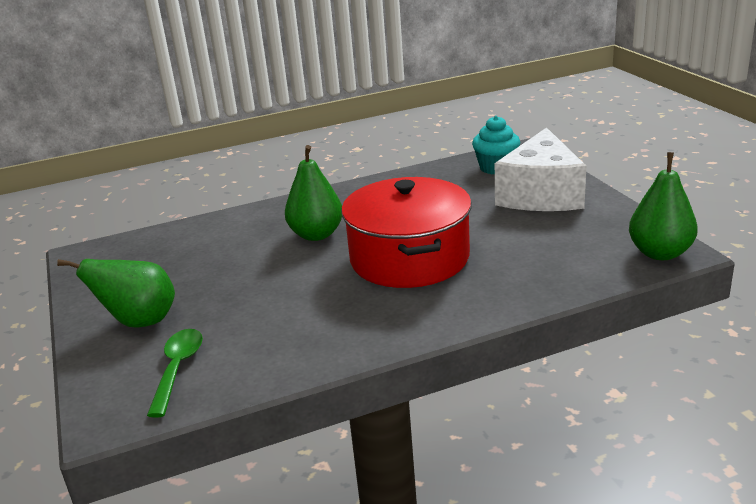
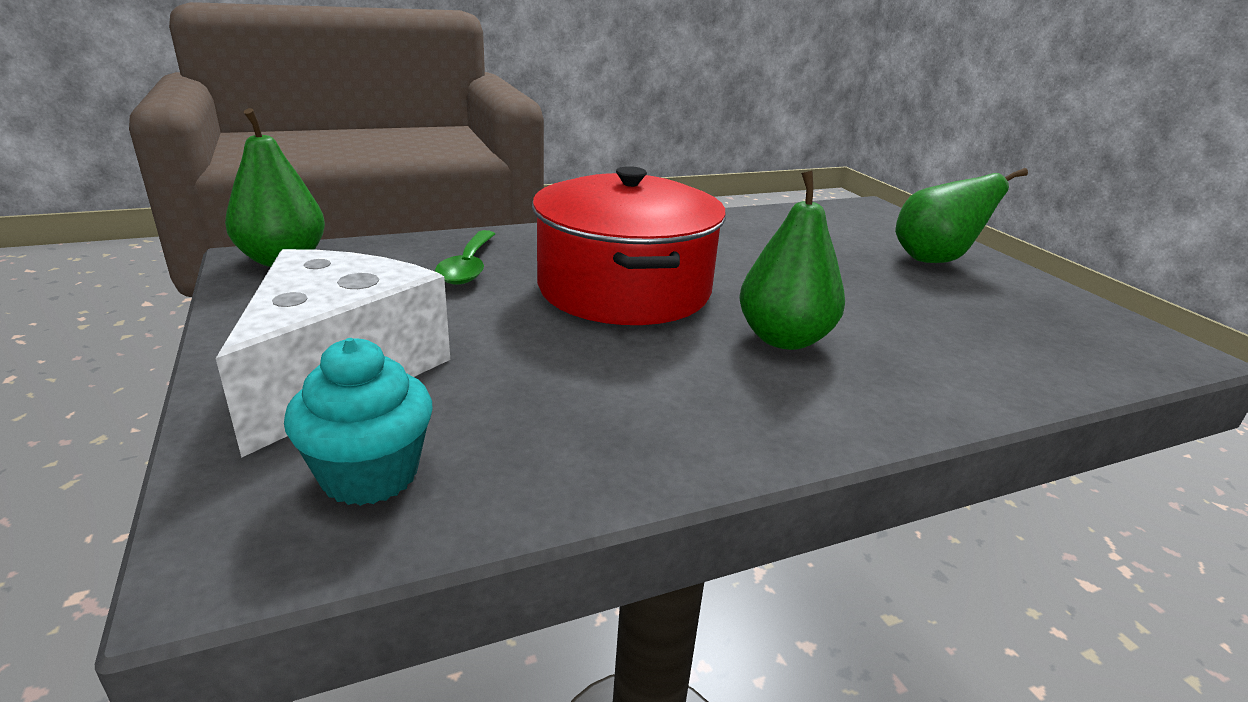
camera: 175 degrees right, 0 degrees up
(178, 369) = (844, 225): green spoon -> green spoon (468, 266)

